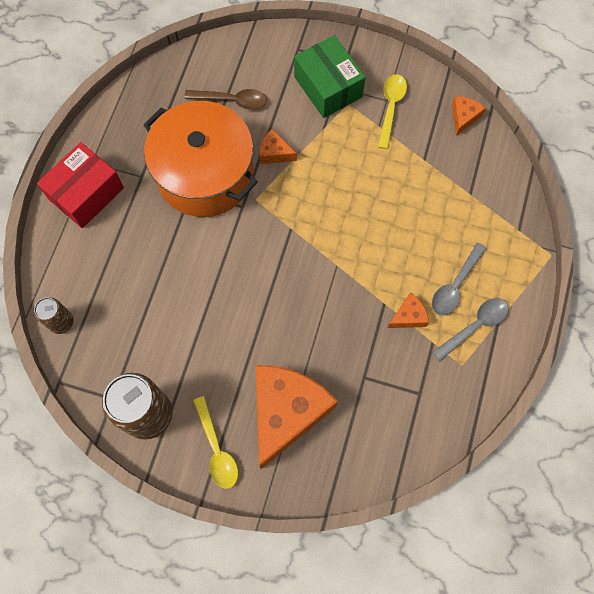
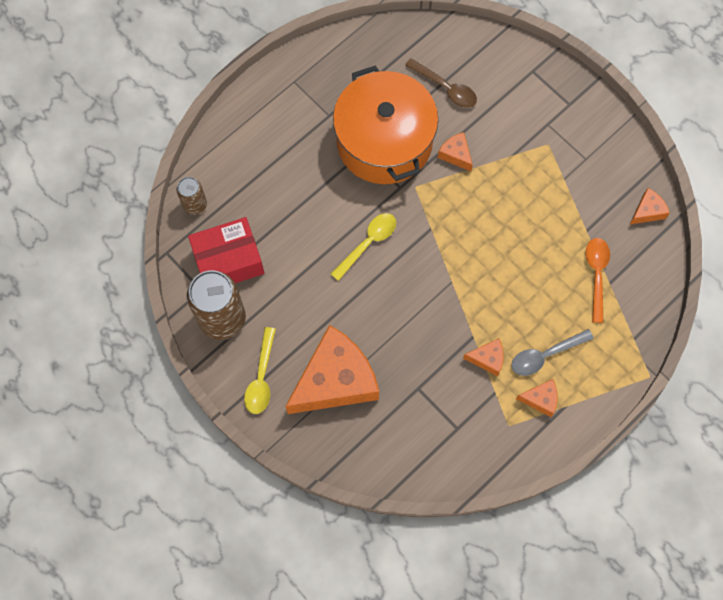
camera: 30 degrees right, 0 degrees up
(86, 193) = (274, 106): red box -> red box (229, 261)
(328, 87) = (539, 119): green box -> none
(391, 108) = (585, 168): yellow spoon -> yellow spoon (368, 243)
(455, 193) = (596, 275): none -> orange spoon
(474, 326) = (540, 399): grey spoon -> orange cheese

